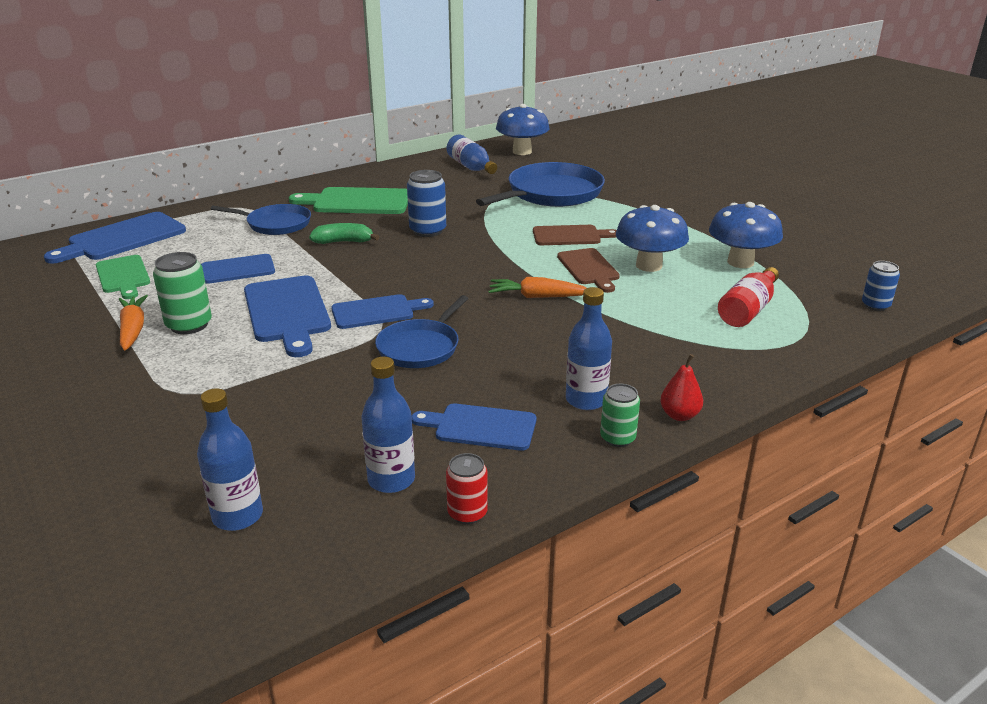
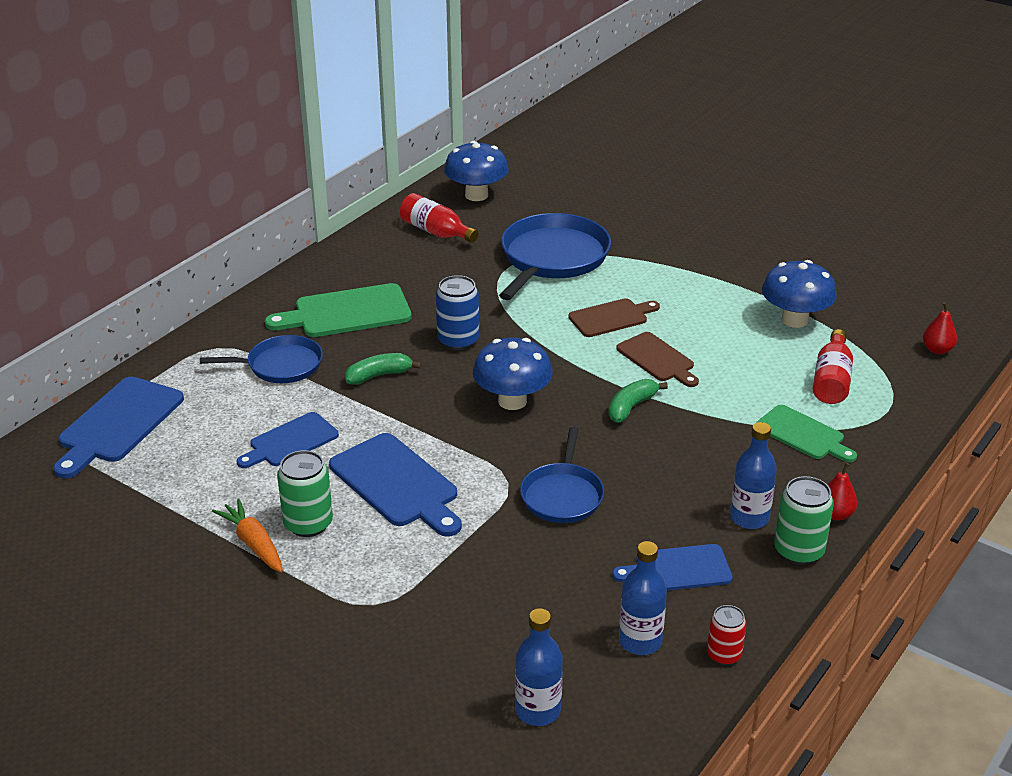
camera: 20 degrees left, 5 degrees up
(123, 276) = (173, 477): green cutting board -> green cutting board (803, 434)
(376, 312) = (487, 462): blue cutting board -> none
(471, 167) = (436, 232): blue bottle -> red bottle
(537, 297) = (631, 407): orange carrot -> green banana
(617, 438) = (798, 551): green can -> green can, size x1.56
(649, 265) = (712, 343): blue mushroom -> blue mushroom (512, 401)
(875, 305) = (937, 350): blue can -> red pear

